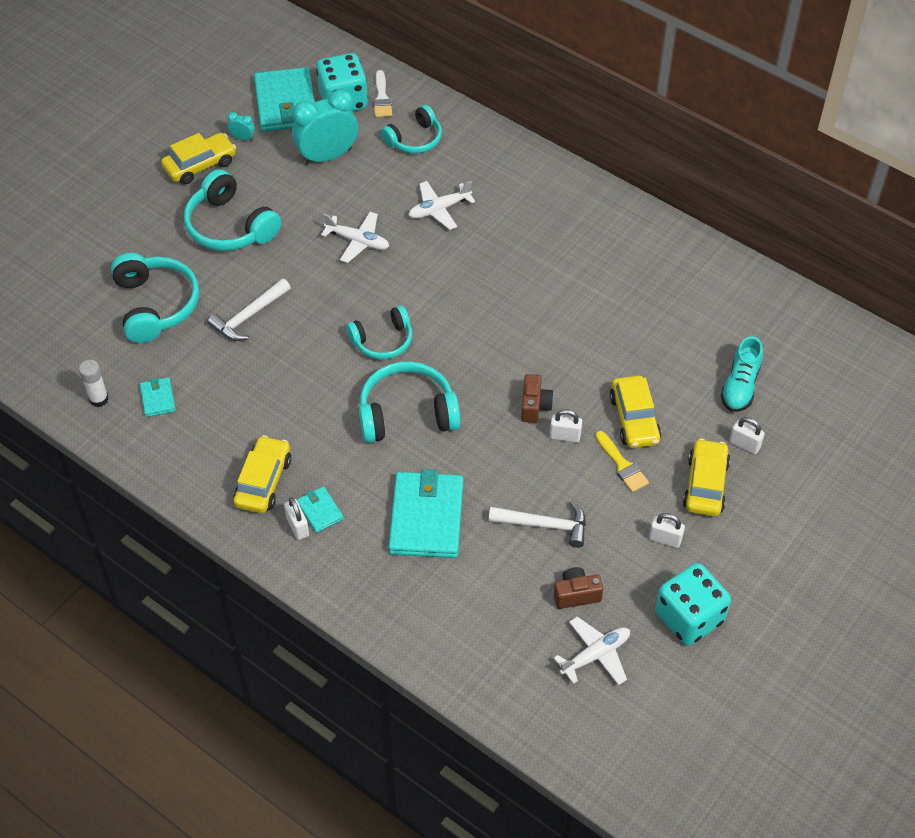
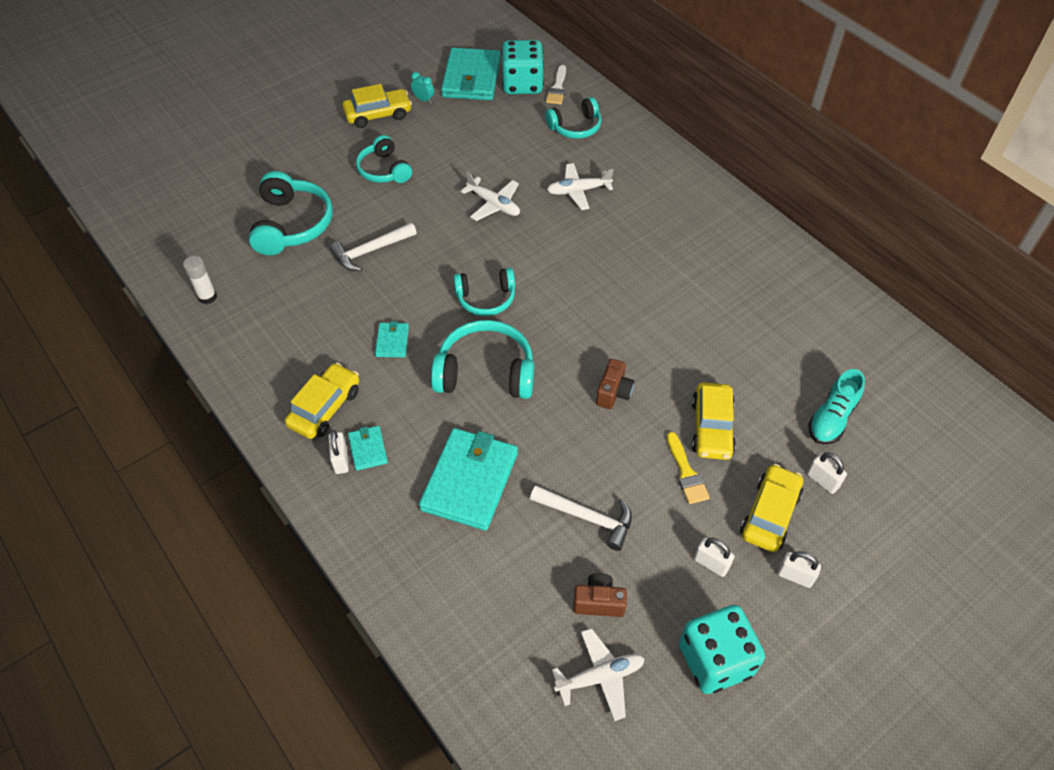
camera: 15 degrees right, 0 degrees up
(158, 398) = (260, 308): turquoise wallet -> turquoise wallet (392, 341)
(230, 226) = (384, 170): turquoise headphones -> turquoise headphones, size x0.65
(327, 156) = (492, 127): turquoise clock -> none
(565, 436) = (635, 429): white padlock -> white padlock (795, 576)

